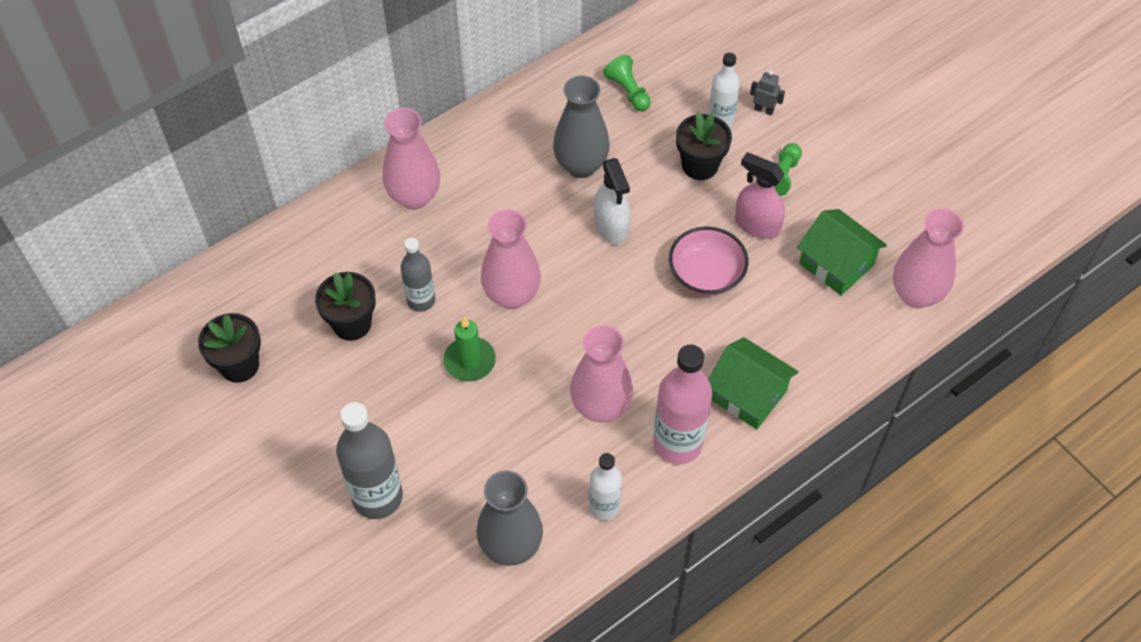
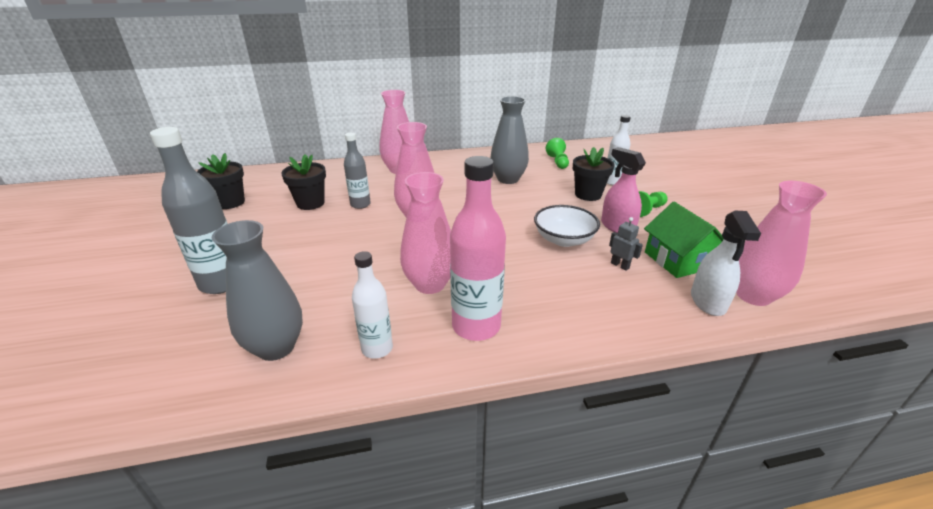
camera: 25 degrees right, 25 degrees down
(469, 361) = (361, 236): green candle -> none
(611, 226) = (509, 204): white spray bottle -> white spray bottle (708, 302)
(706, 274) = (563, 239): pink bowl -> white bowl
(747, 394) = (560, 314): green house -> none
(764, 110) = (646, 184): grey robot -> grey robot (620, 265)

